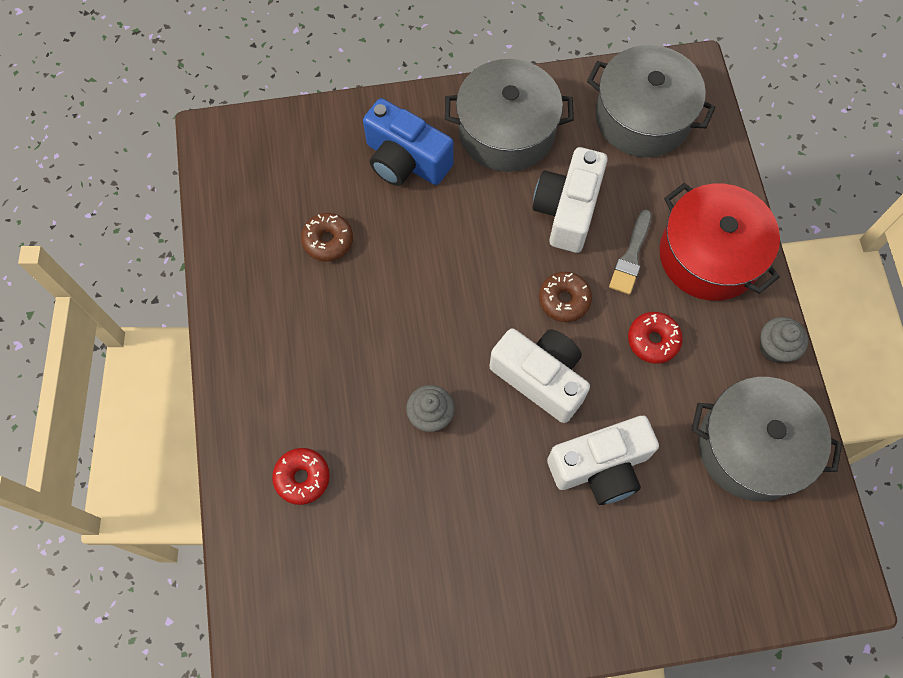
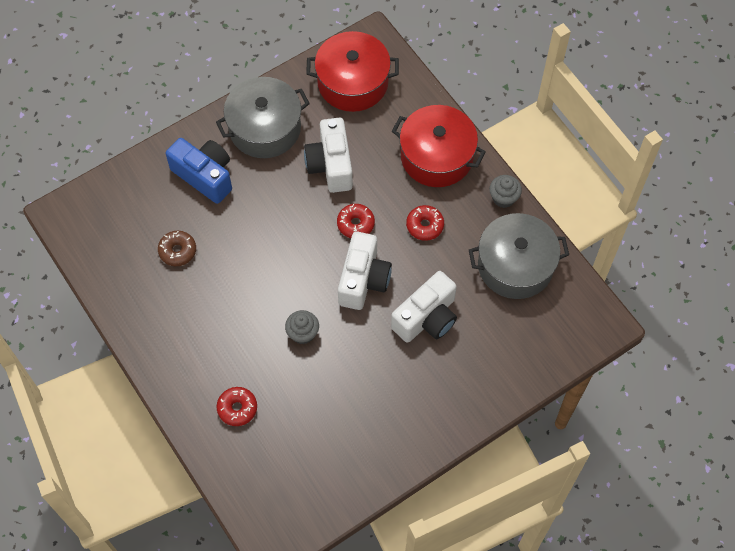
camera: 25 degrees left, 5 degrees down
(405, 160) = (205, 176): blue camera -> blue camera turned 150 degrees counterclockwise
(540, 378) = (363, 280): white camera -> white camera turned 90 degrees clockwise
(564, 300) = (355, 224): brown donut -> red donut
(631, 256) = (386, 178): grey brush -> none
(642, 117) = (353, 82): grey pot -> red pot

